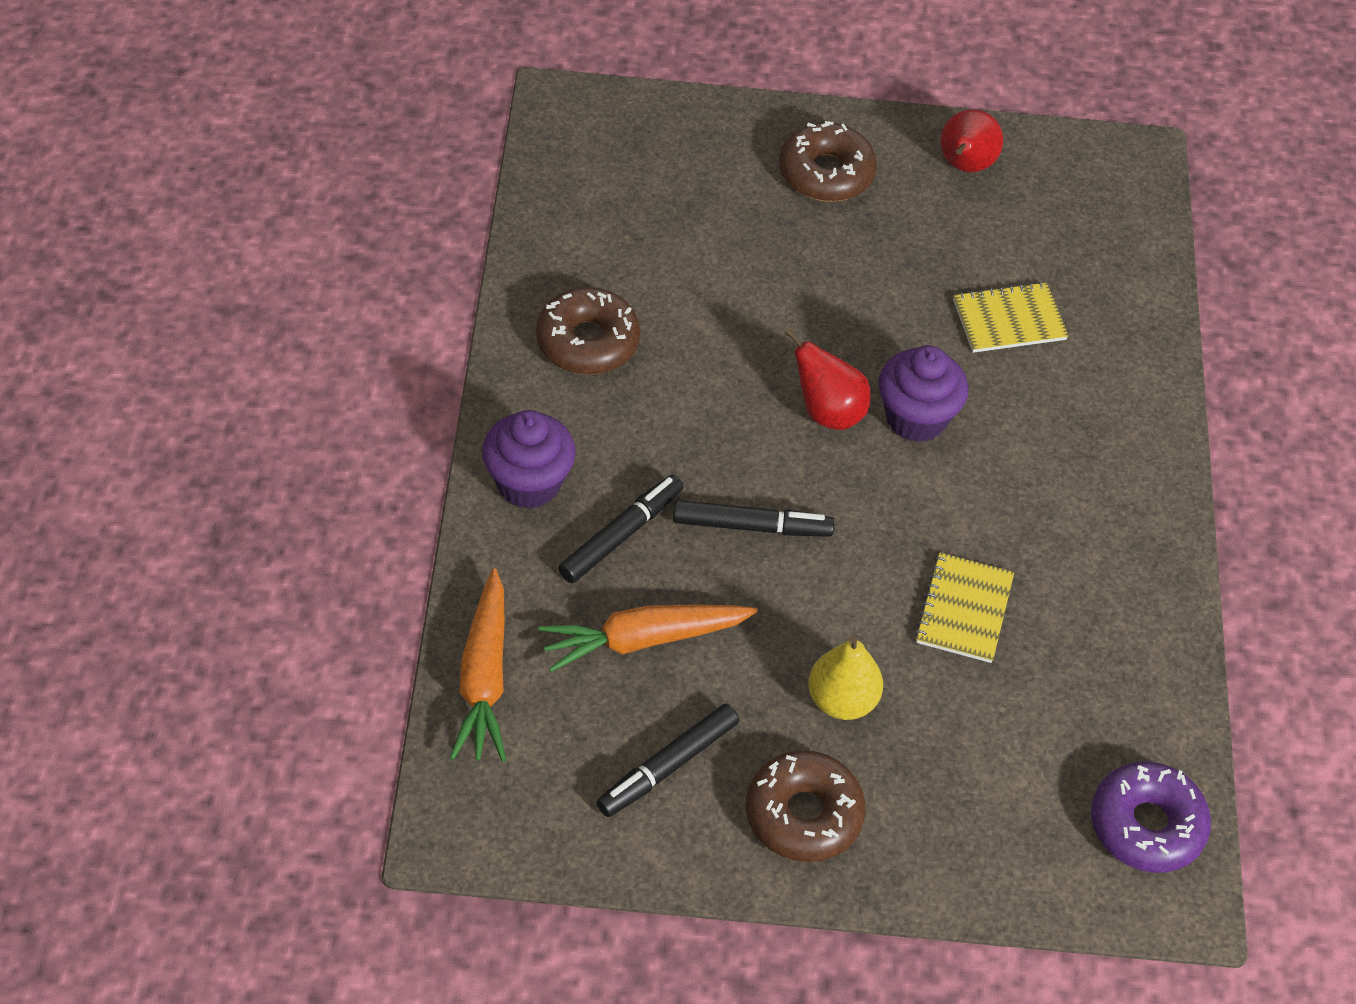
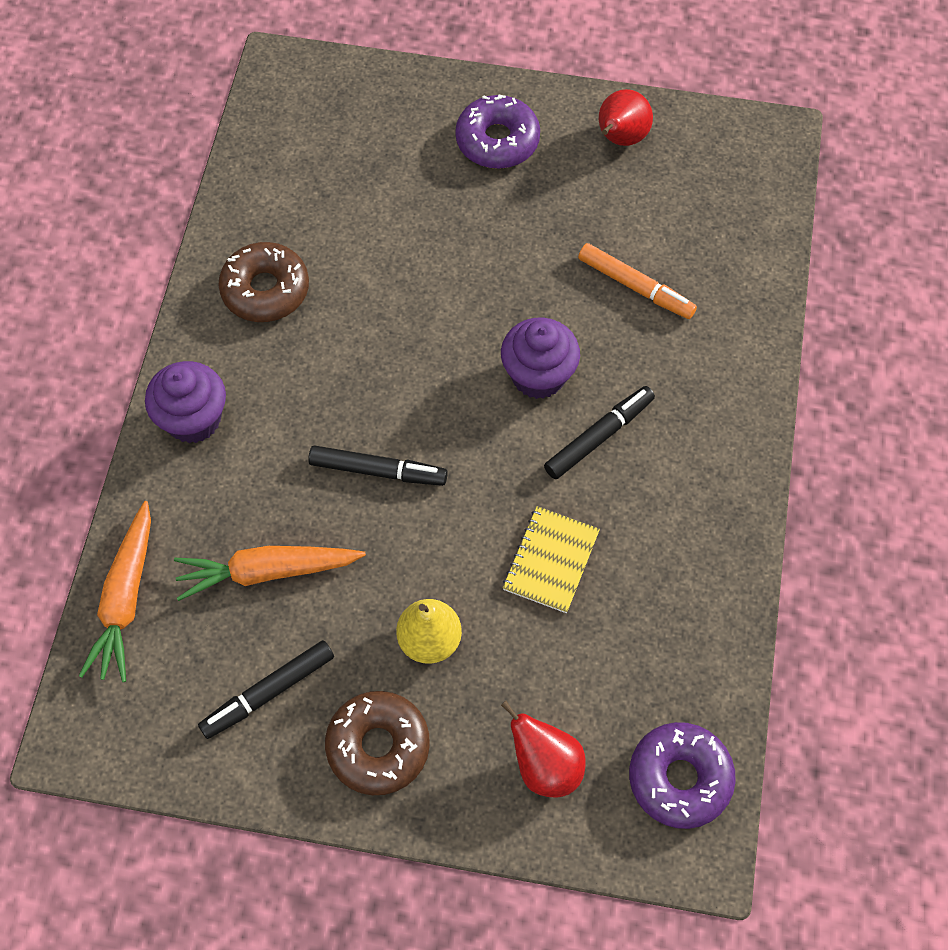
camera: 10 degrees right, 10 degrees up
(621, 535) = (264, 472): black marker -> black marker (599, 436)
(826, 173) = (497, 141): brown donut -> purple donut
(827, 412) = (462, 366): red pear -> red pear (545, 766)
(1009, 320) = (635, 287): yellow notebook -> orange marker

